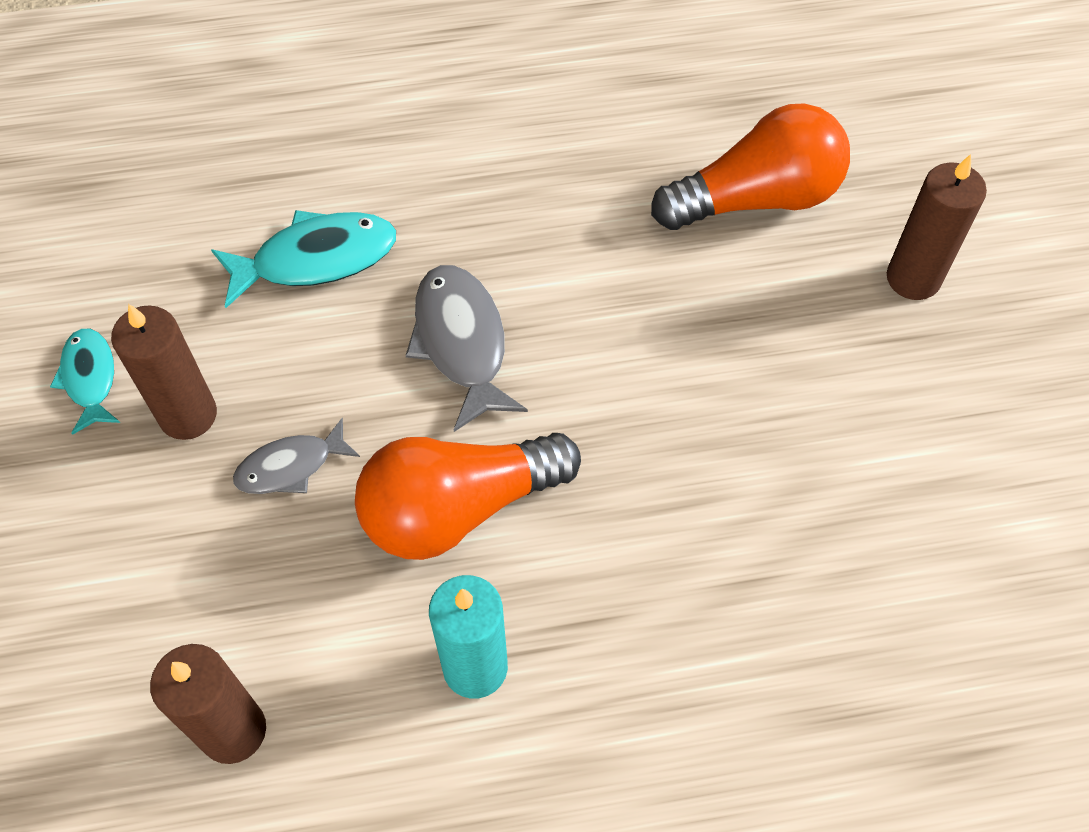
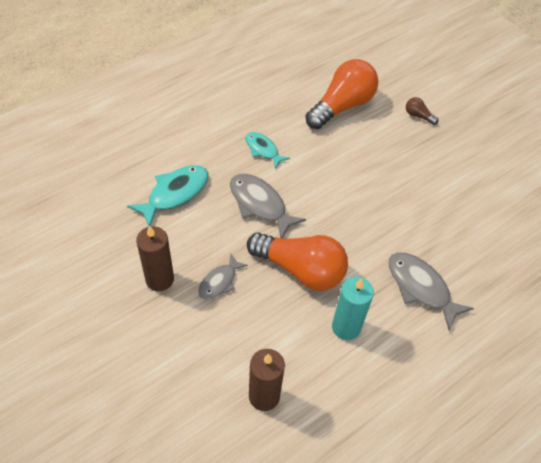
camera: 30 degrees left, 5 degrees down
(90, 378) = (103, 282): turquoise fish -> turquoise fish (263, 150)
(459, 508) = (300, 269): orange light bulb -> orange light bulb turned 105 degrees counterclockwise
(683, 655) = (421, 287): none -> grey fish
(913, 278) = (418, 116): brown candle -> brown light bulb

